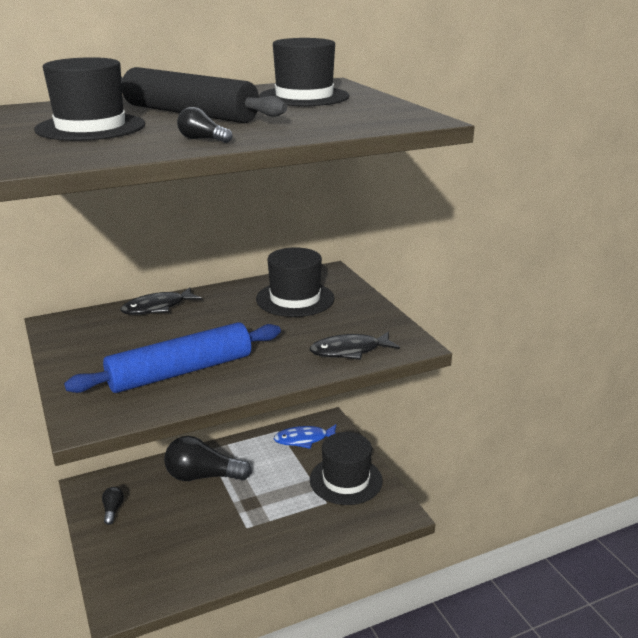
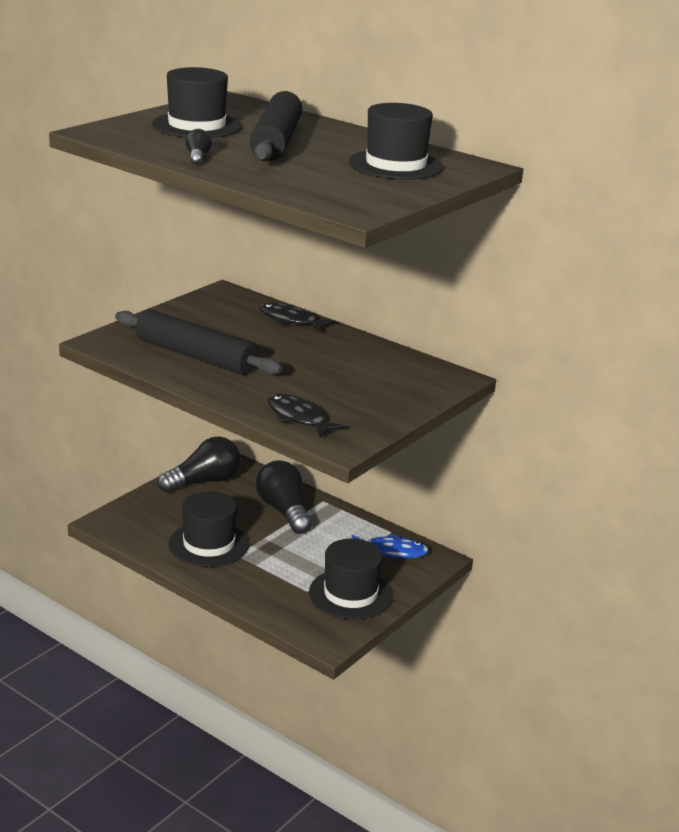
camera: 60 degrees right, 0 degrees up
(113, 510) = (204, 481): black light bulb -> black light bulb, size x2.22
(180, 371) = (196, 356): blue rolling pin -> black rolling pin
(295, 299) = (375, 373): black hat -> black hat (209, 544)
(304, 439) = (391, 551): blue fish -> blue fish turned 135 degrees clockwise

